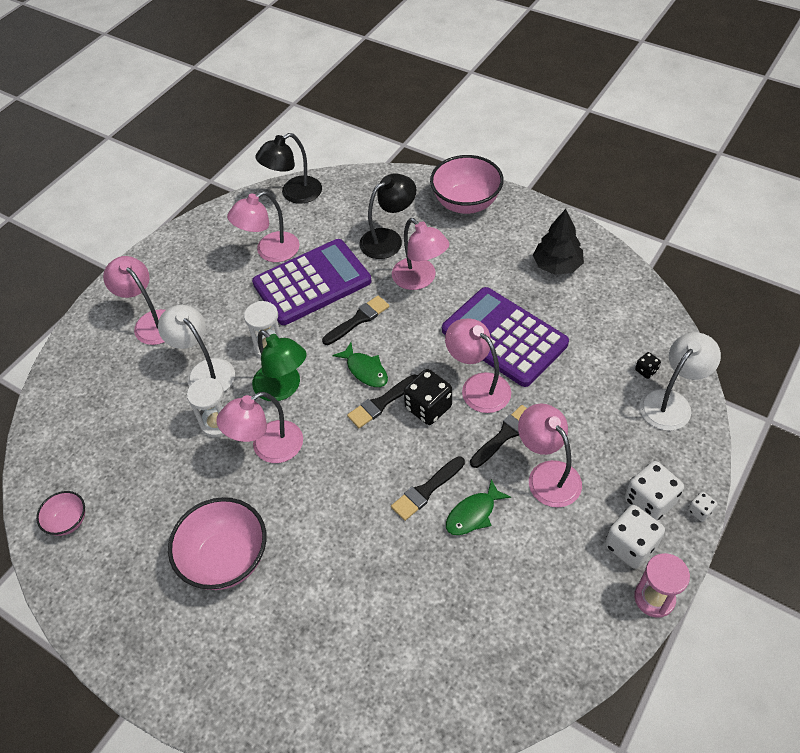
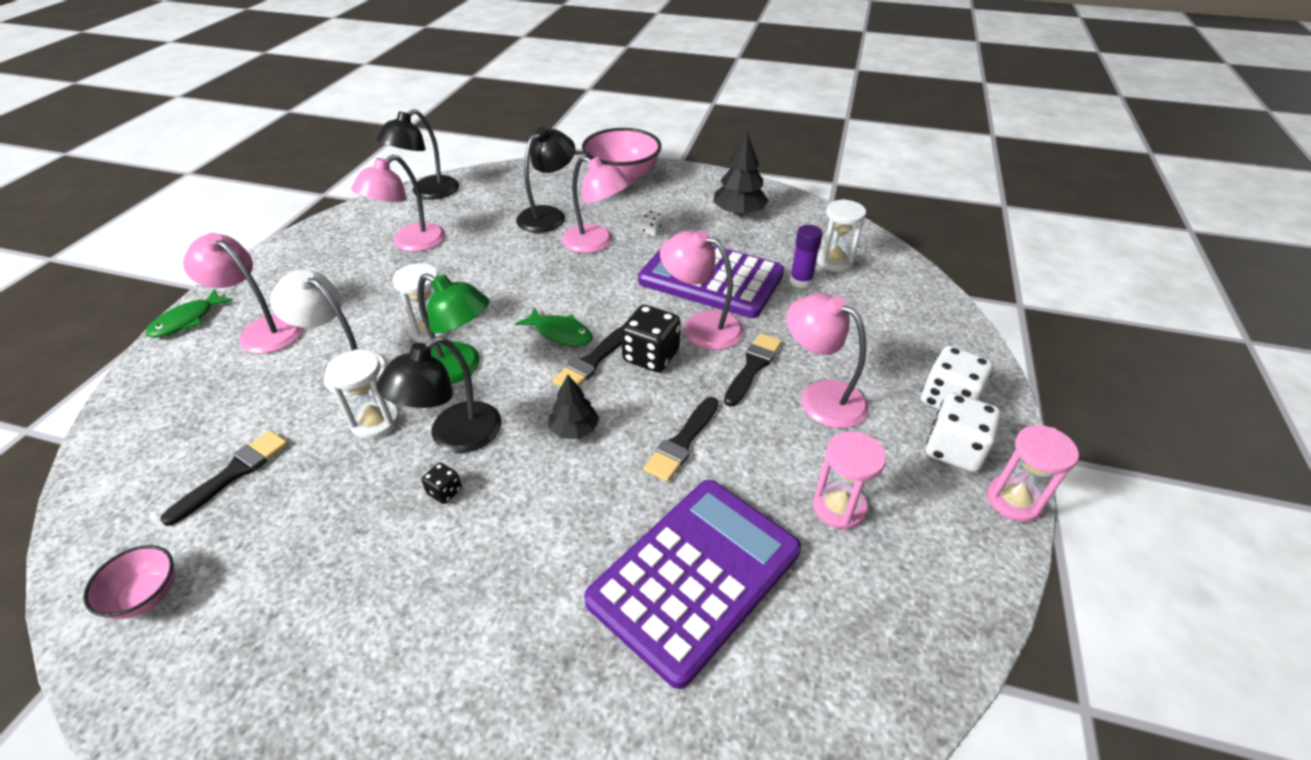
camera: 20 degrees left, 10 degrees down
(226, 559) = (422, 589): pink bowl -> none
(268, 448) = (454, 436): pink lamp -> black lamp
(312, 283) = (469, 263): purple calculator -> purple calculator (695, 576)
(352, 461) = (574, 429): none -> black tree
(358, 319) = (536, 288): black brush -> black brush (233, 473)
(473, 514) = (752, 456): green fish -> green fish (187, 321)
(520, 570) = (839, 507): none -> pink hourglass
(580, 356) = (801, 281): none -> purple glue stick
(620, 340) = (835, 261): none -> white hourglass
(646, 370) = (875, 283): black dice -> black dice (445, 491)
(671, 402) = (916, 305): white lamp -> none
(700, 511) = (1007, 398): white dice -> white dice (652, 231)

